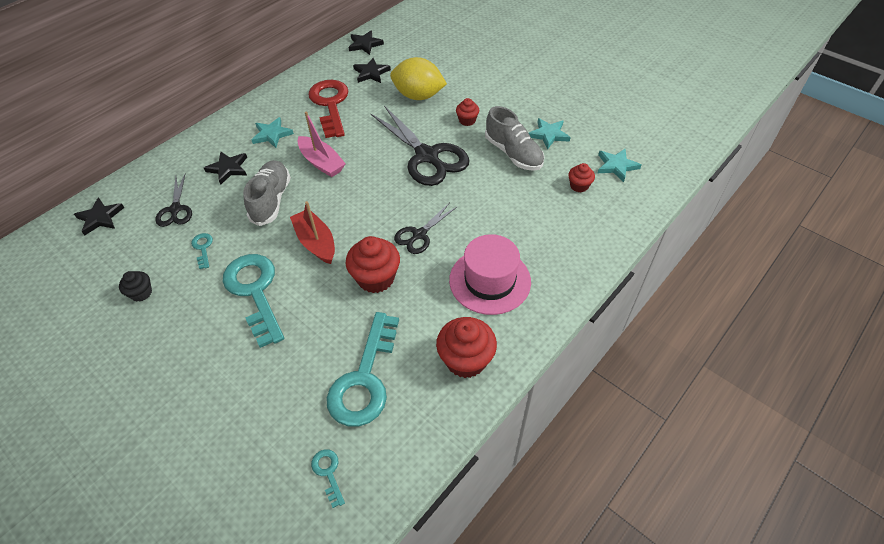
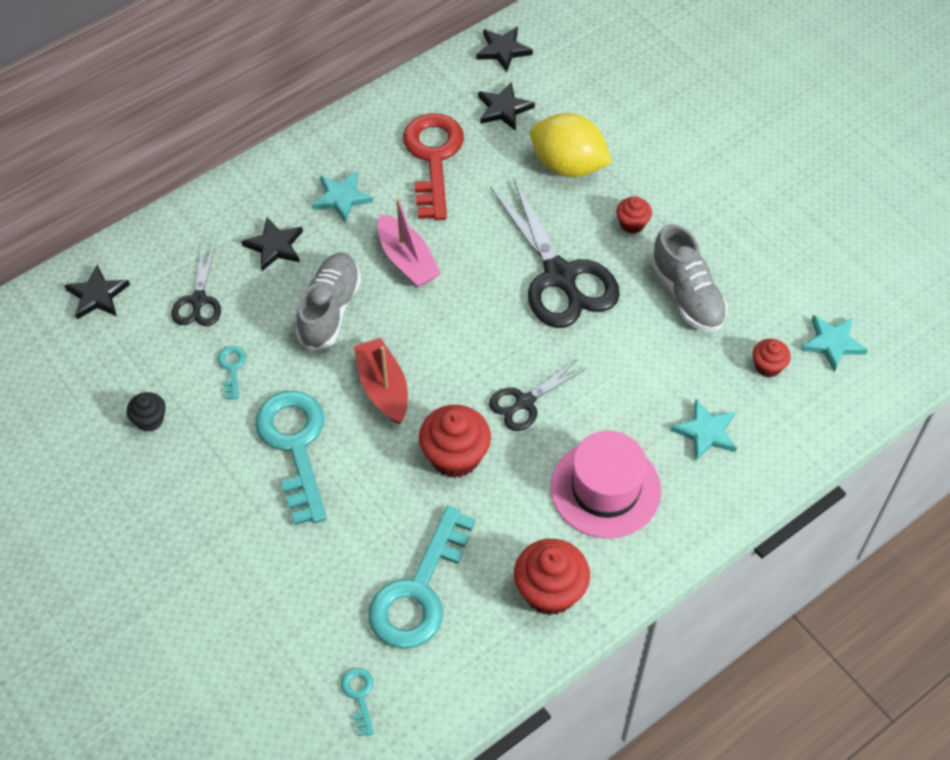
camera: 10 degrees right, 5 degrees up
(549, 135) = (748, 271): turquoise star -> turquoise star (706, 432)

